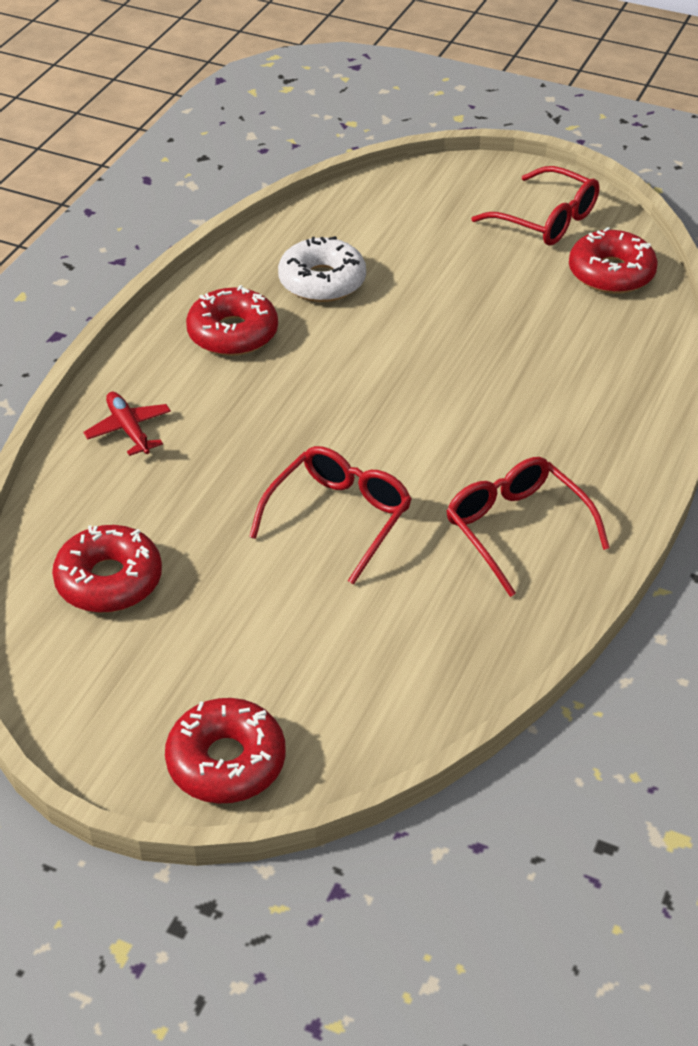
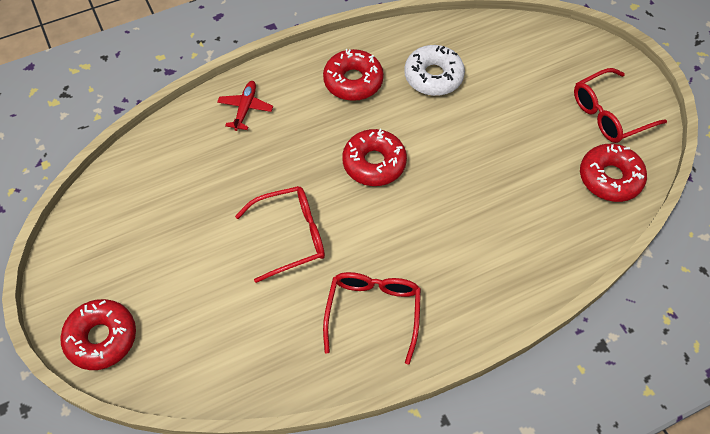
camera: 40 degrees right, 15 degrees up
(109, 580) = (152, 193): red donut -> red donut (374, 163)
(546, 220) = (609, 114): red glasses -> red glasses turned 75 degrees clockwise

